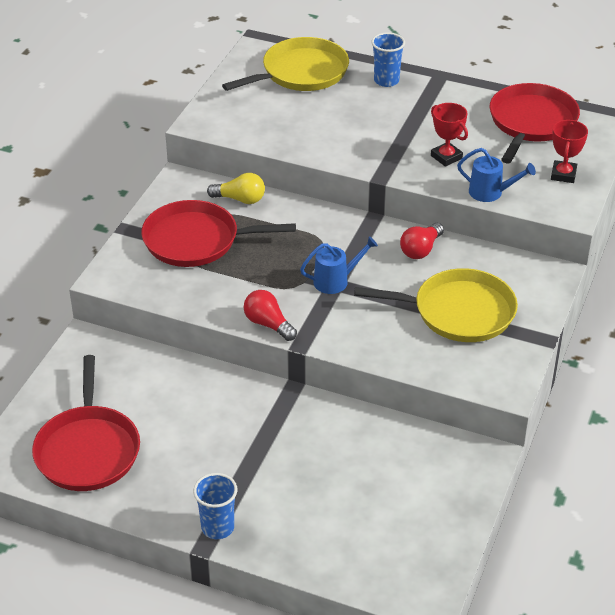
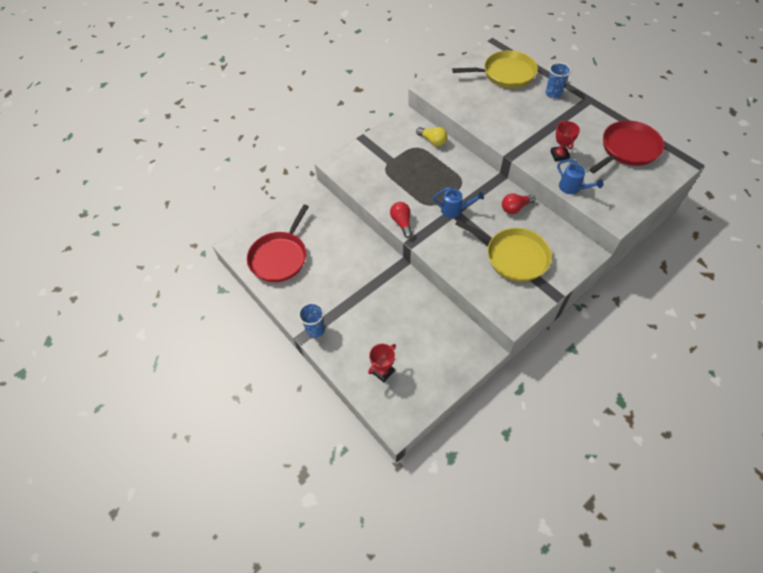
camera: 30 degrees right, 15 degrees up
(196, 240) = (394, 158): red pan -> none
(563, 174) = (627, 191): red trophy -> red trophy (383, 371)

